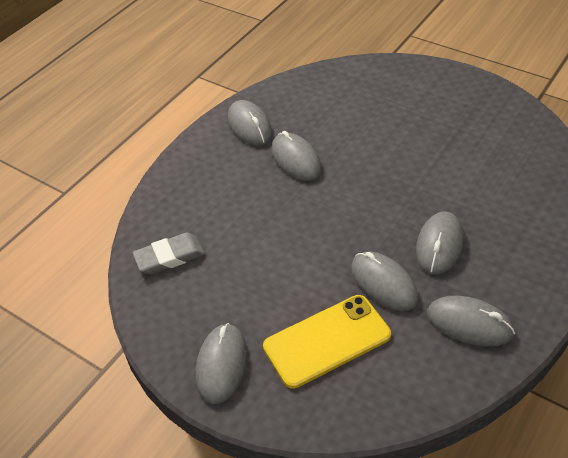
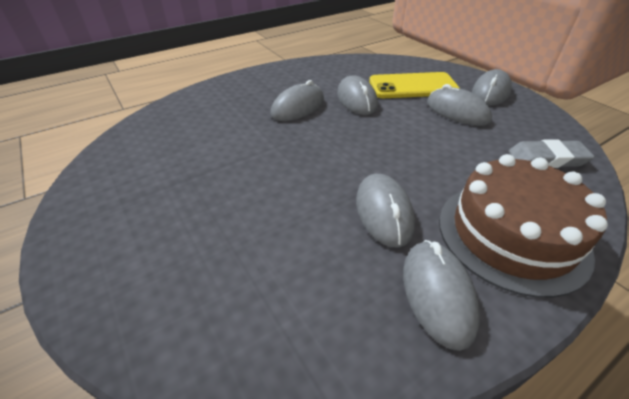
camera: 160 degrees left, 5 degrees down
(207, 172) = (511, 235): none -> brown cake
(469, 323) = (317, 74): grey mouse -> grey mouse (457, 111)

